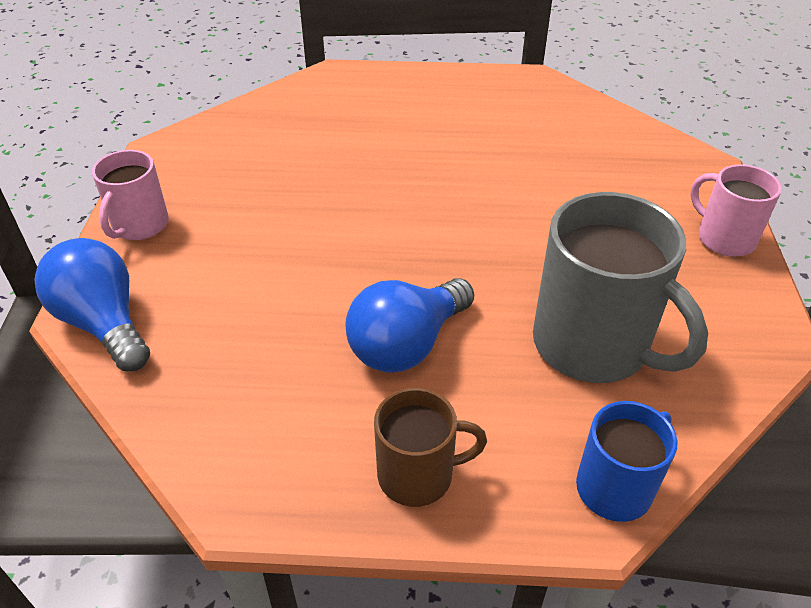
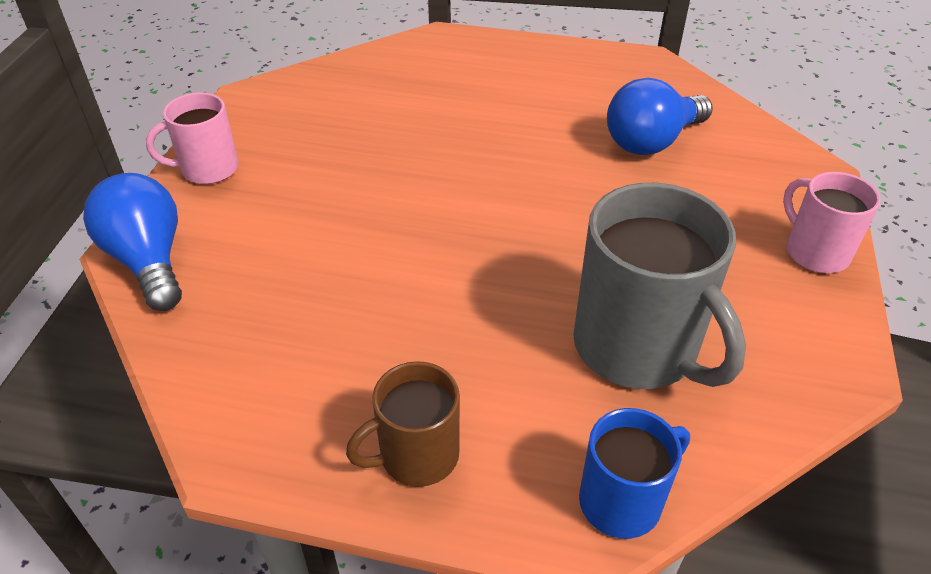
camera: 10 degrees right, 0 degrees up
(139, 225) = (208, 169): pink mug -> pink mug turned 45 degrees clockwise
(407, 344) = (440, 321): blue light bulb -> blue light bulb (651, 141)
(418, 475) = (416, 455): brown mug -> brown mug turned 150 degrees clockwise

